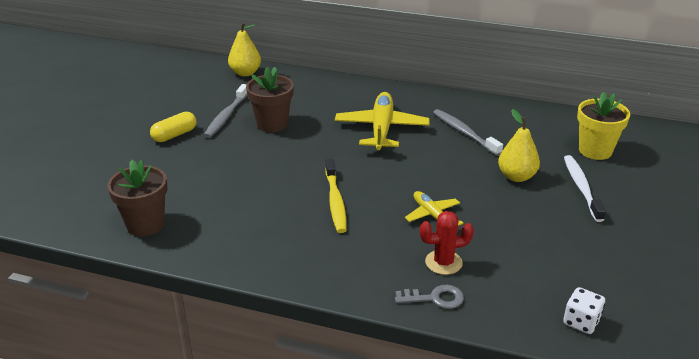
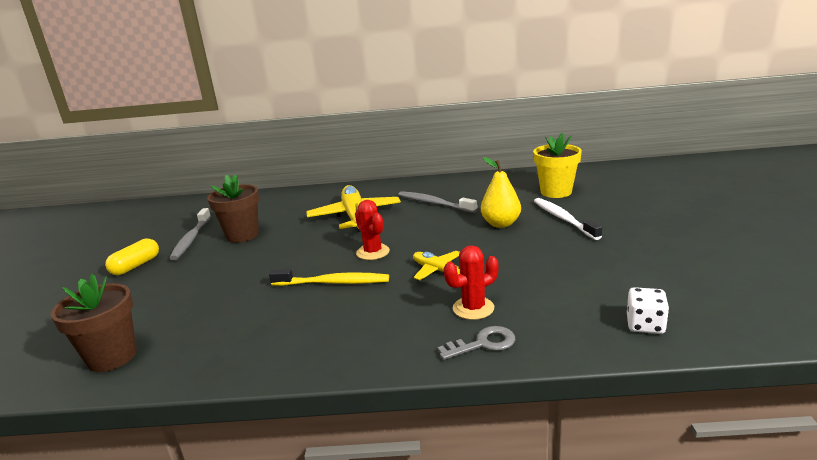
camera: 15 degrees left, 10 degrees down
(245, 73) = (203, 203): yellow pear -> none
(335, 201) = (333, 283): yellow toothbrush -> yellow toothbrush turned 60 degrees counterclockwise
(382, 177) = (373, 252): none -> red cactus

